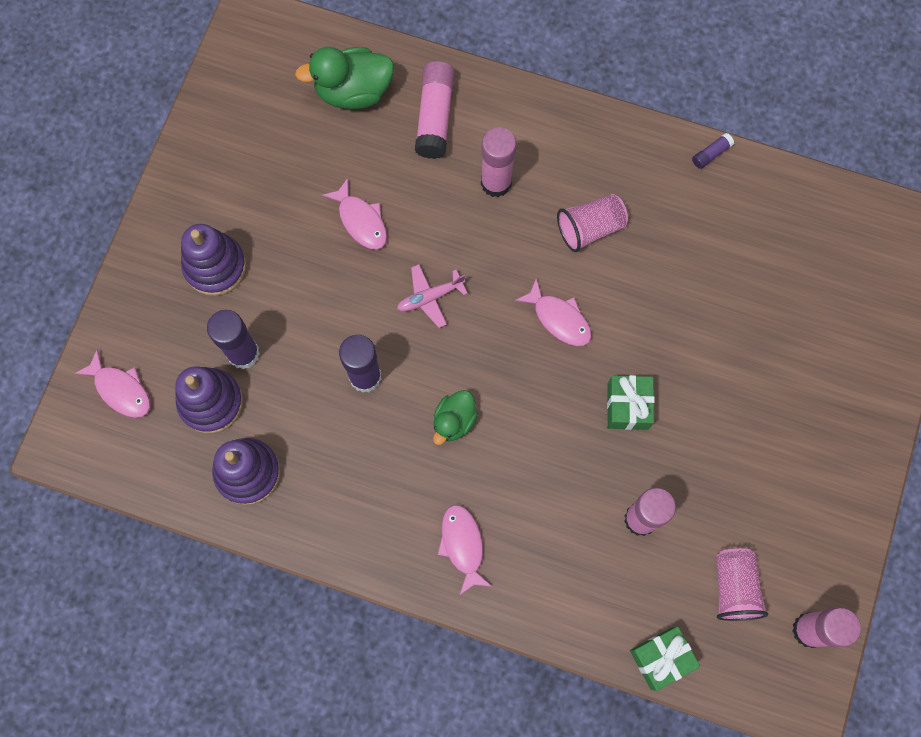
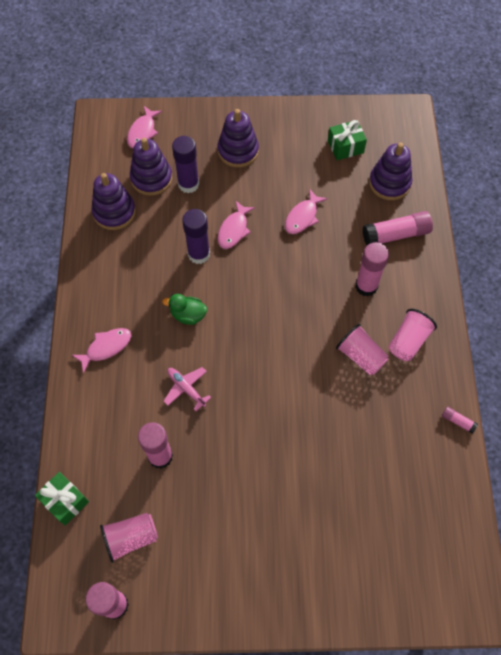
camera: 70 degrees right, 10 degrees down
(353, 91) = (389, 183): green duck -> purple stacking toy
(430, 297) = (267, 273): pink plane -> pink plane (186, 388)
(559, 318) = (285, 357): pink fish -> pink fish (234, 230)
(590, 165) = (408, 341): none -> pink cup
(627, 406) = (239, 422): green gift -> green gift (345, 147)
(711, 154) = (458, 421): purple glue stick -> pink glue stick

